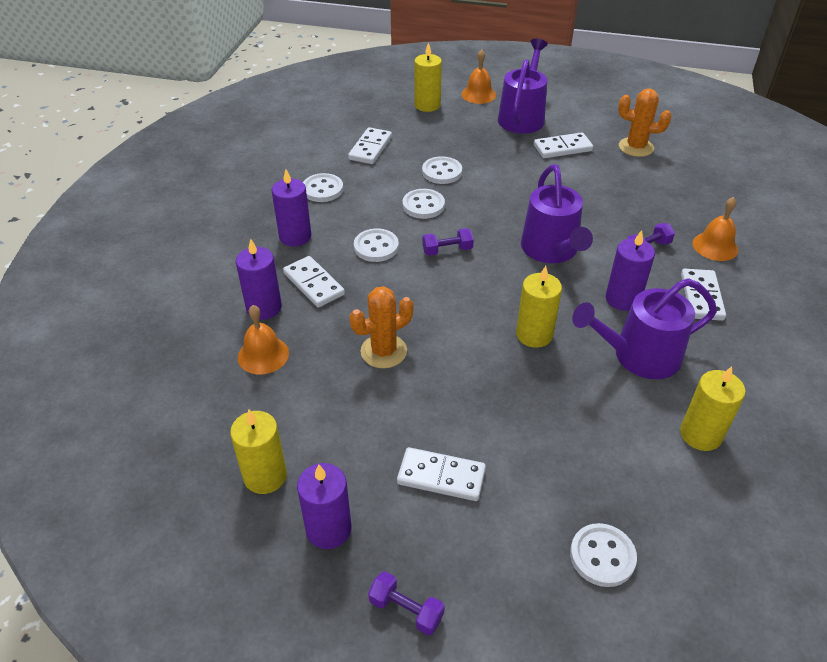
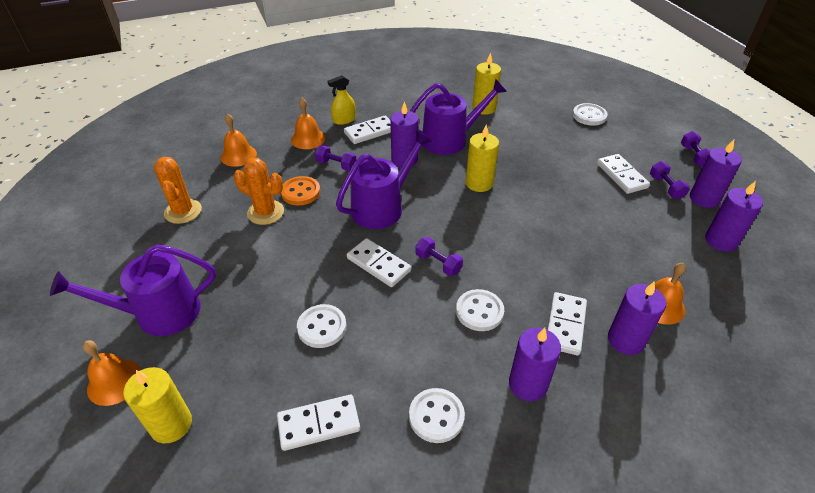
camera: 125 degrees left, 0 degrees up
(265, 476) = (721, 241): yellow candle -> purple candle
(382, 506) = (666, 187): none -> purple dumbbell
(383, 351) = (575, 243): orange cactus -> orange cactus (265, 212)
(423, 205) = (390, 311): white button -> none
(562, 148) = (213, 257): white domino -> white domino (378, 264)
(616, 211) = (300, 192): none -> orange button
(639, 356) = (450, 140): purple watering can -> purple watering can turned 60 degrees counterclockwise
(710, 194) = (238, 155): none -> orange bell
(743, 287) = (344, 120): none -> yellow spray bottle

